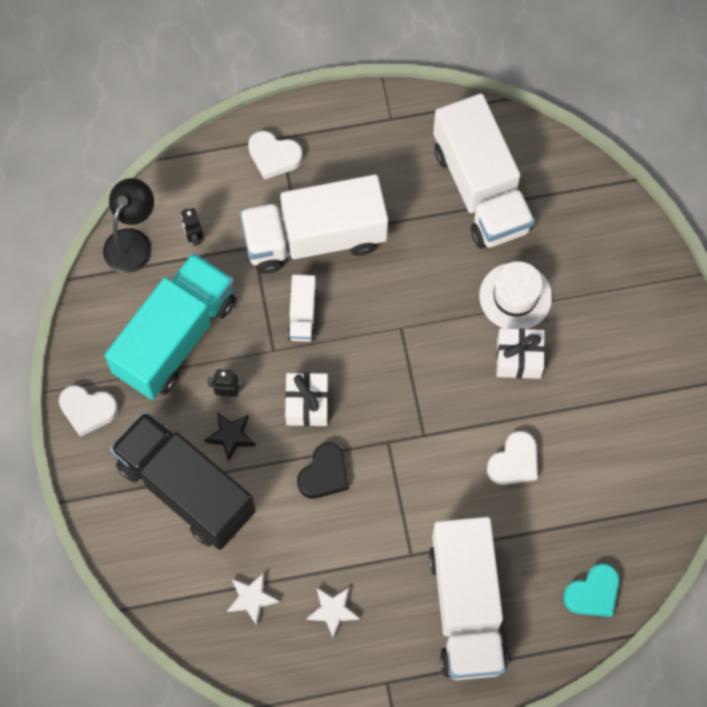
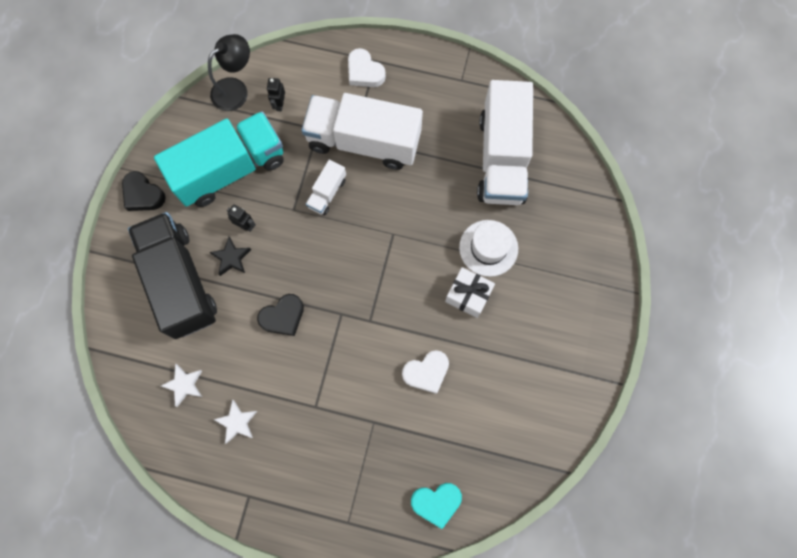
camera: 25 degrees right, 5 degrees up
(88, 410) = (143, 194): white heart -> black heart
(307, 404) = (297, 259): white gift -> none
(466, 607) = (335, 467): white truck -> none

